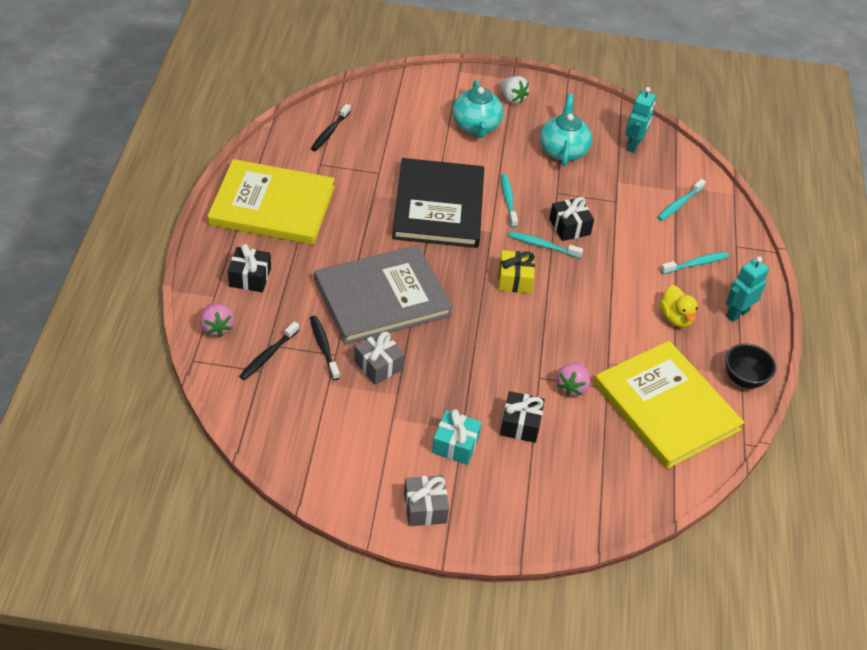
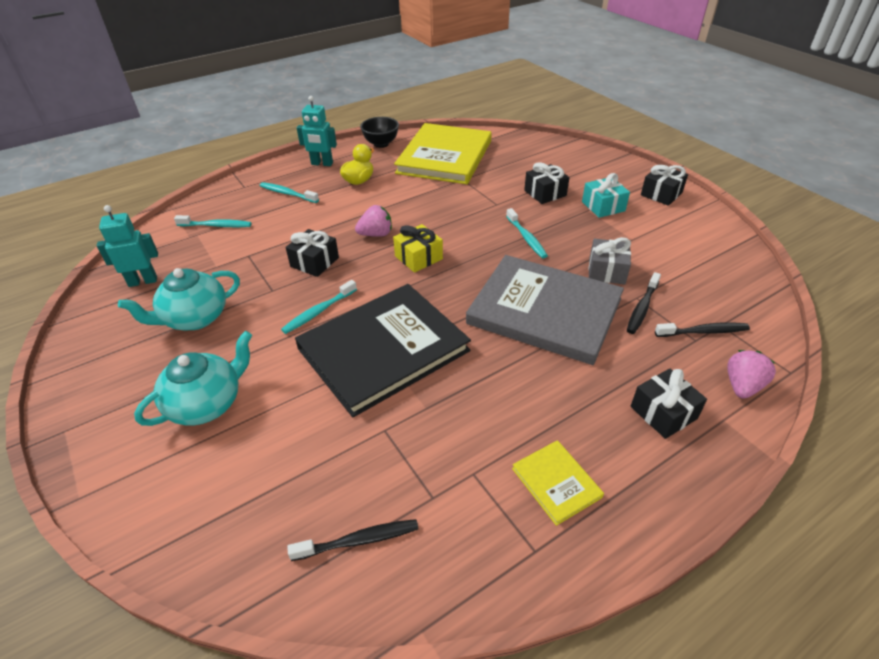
camera: 125 degrees left, 5 degrees down
(272, 206) = (556, 482): yellow book -> yellow book, size x0.43
(425, 508) = (661, 194): grey gift -> black gift
(512, 98) = (116, 406): white strawberry -> none
(542, 245) = (358, 264): turquoise toothbrush -> turquoise toothbrush (526, 238)
(572, 387) = (483, 190): pink strawberry -> pink strawberry (376, 234)

